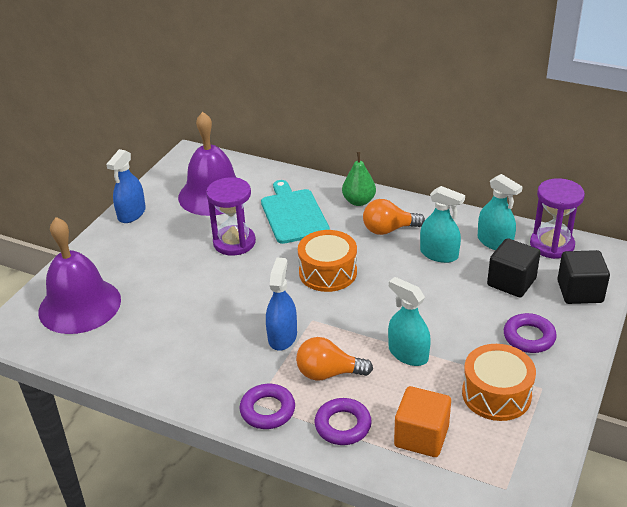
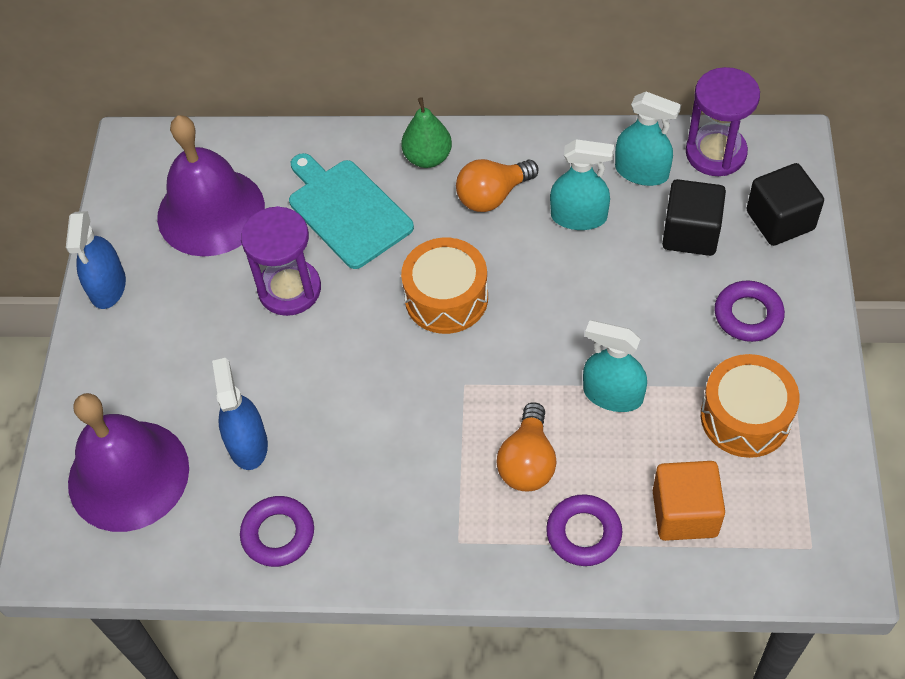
camera: 20 degrees left, 20 degrees up
(267, 410) = (479, 547): purple ring -> purple ring (278, 534)
(282, 336) = (439, 425): blue spray bottle -> blue spray bottle (247, 444)
(328, 373) = (528, 462): orange light bulb -> orange light bulb turned 60 degrees counterclockwise

